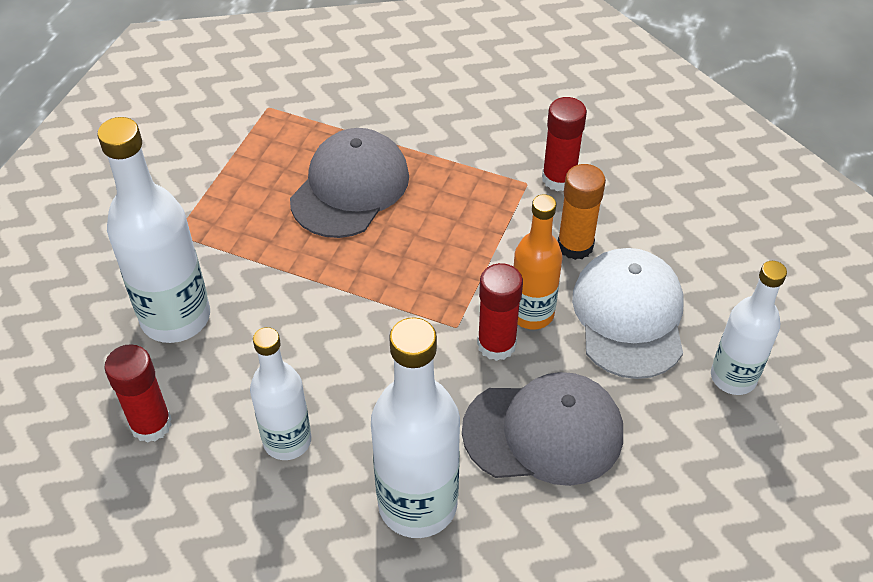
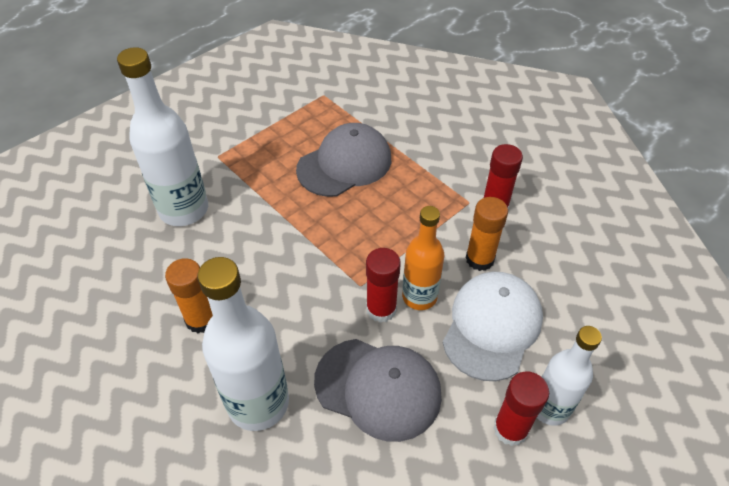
camera: 25 degrees right, 0 degrees up
(151, 424) = (126, 273): red glue stick -> red glue stick (510, 429)
(287, 441) = (201, 319): white bottle -> orange glue stick

